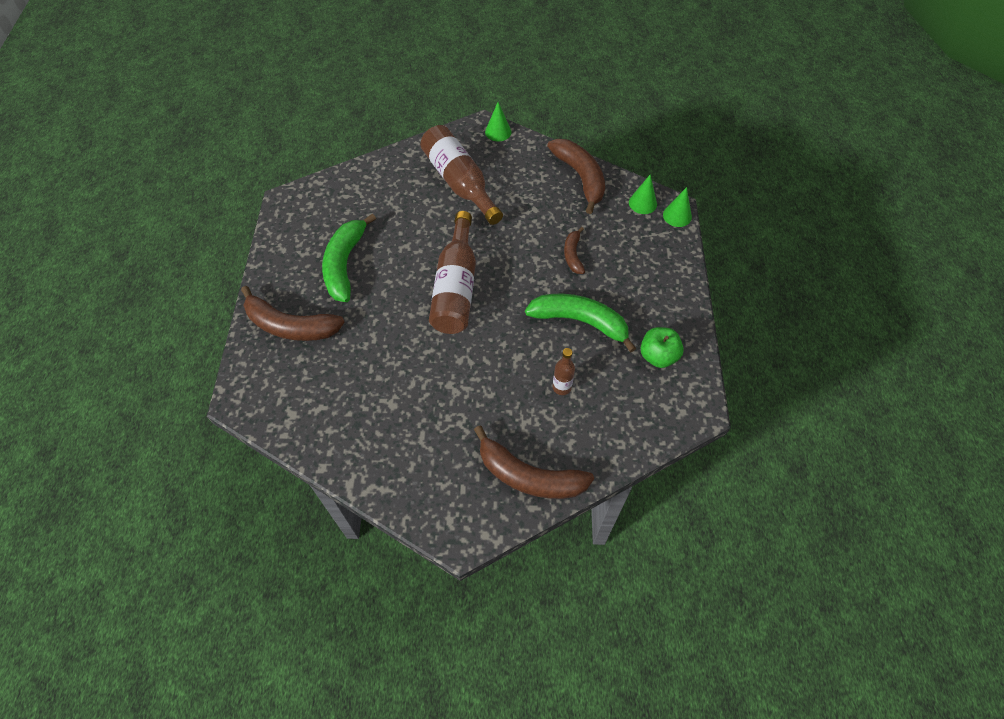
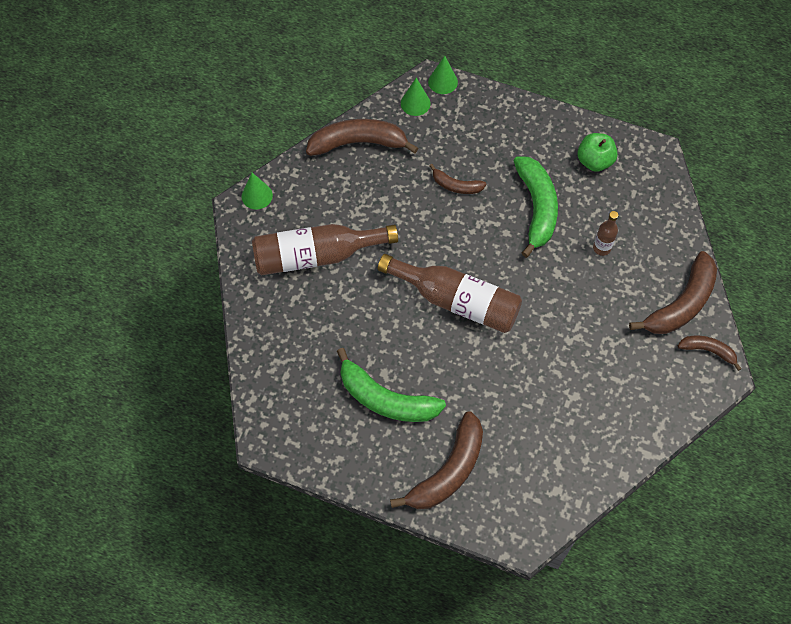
camera: 70 degrees left, 5 degrees up
(484, 515) = (708, 351): none -> brown banana
(580, 322) = (536, 208): green banana -> green banana turned 135 degrees clockwise

